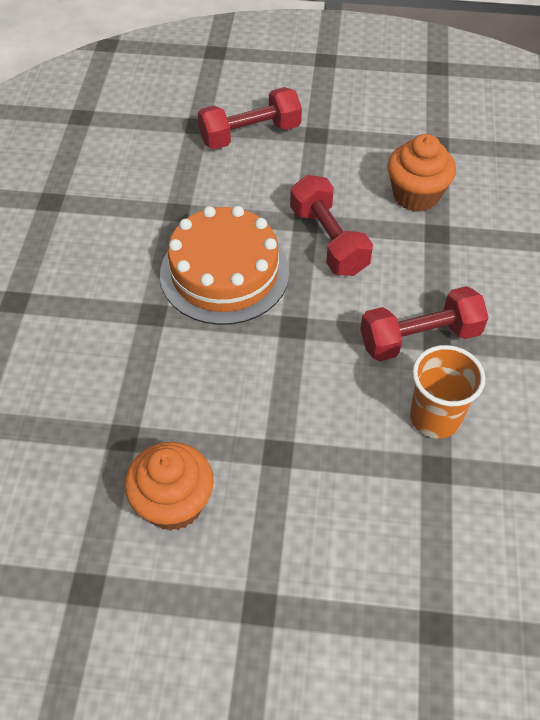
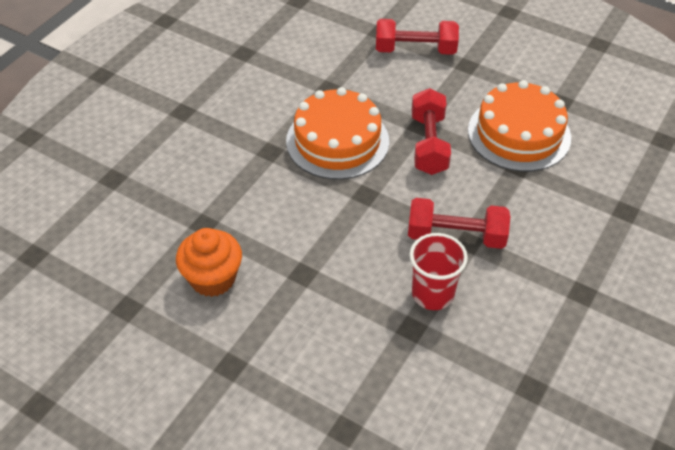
camera: 25 degrees right, 5 degrees down
(416, 195) = (519, 134): orange cupcake -> orange cake
(435, 417) = (432, 294): orange cup -> red cup

